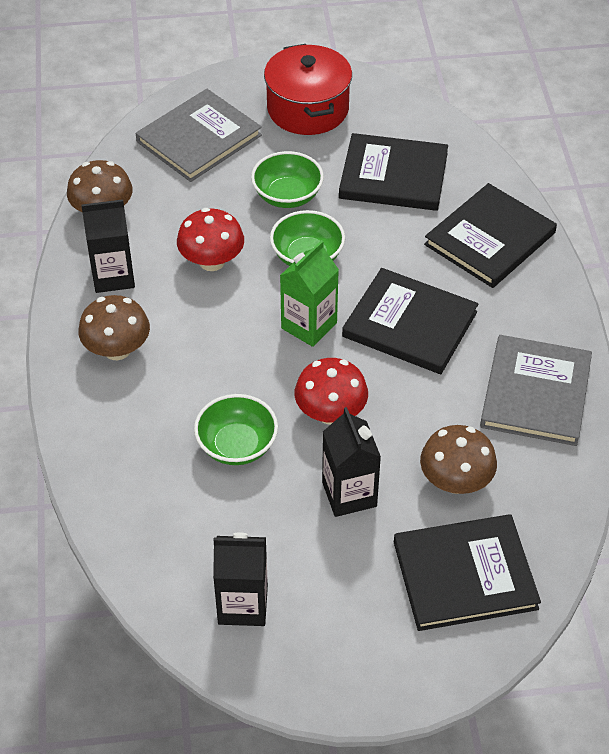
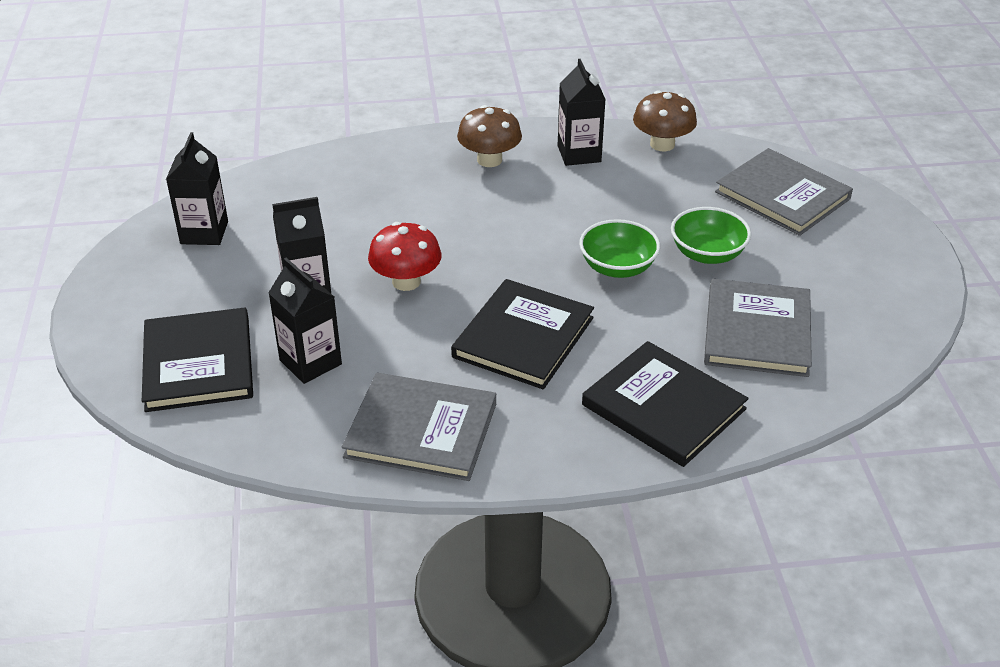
camera: 90 degrees right, 10 degrees down
(212, 261) = (604, 208): red mushroom -> none
(237, 445) = (373, 227): green bowl -> none
(308, 109) = (855, 268): red pot -> none
(309, 325) = (520, 268): green carton -> none
(393, 176) = (757, 331): black book -> grey book
(455, 481) = (310, 362): brown mushroom -> black carton

